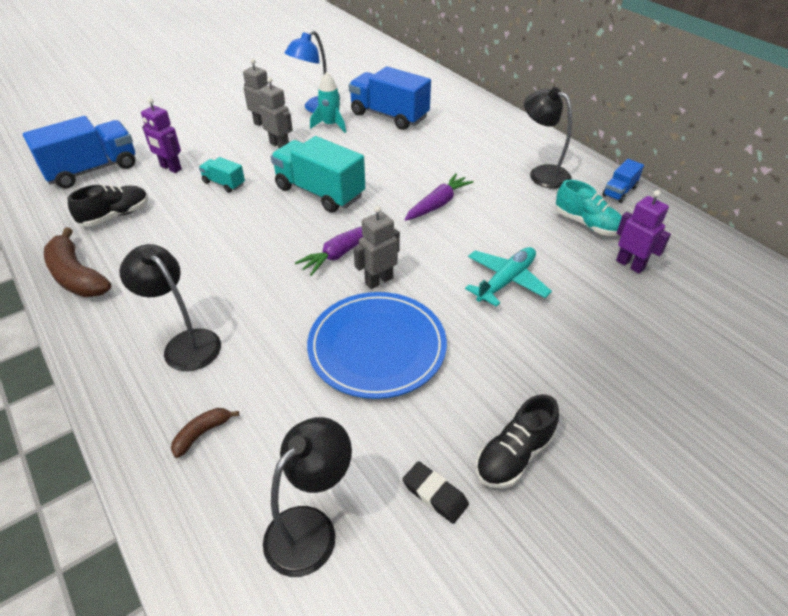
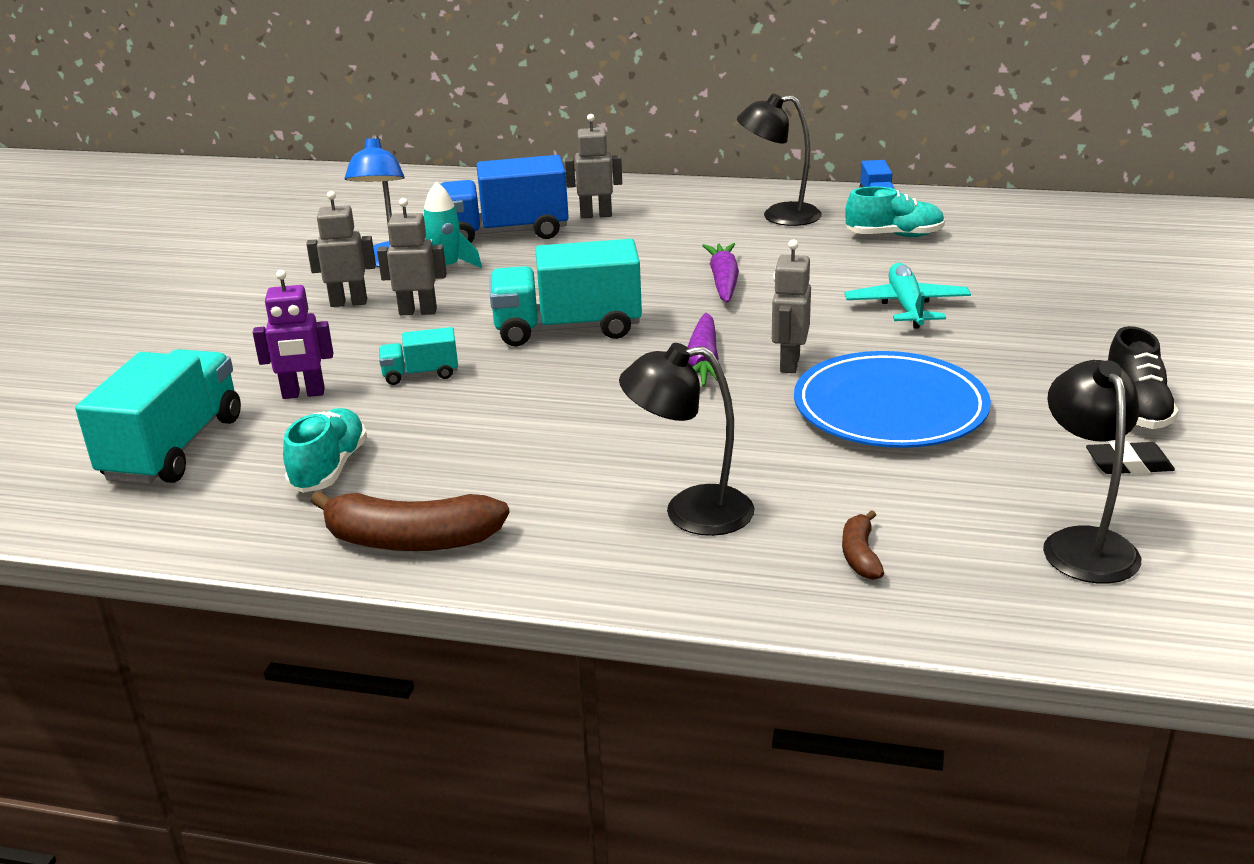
camera: 40 degrees left, 15 degrees down
(92, 170) = (174, 448): blue truck -> turquoise truck
(115, 215) = (329, 468): black shoe -> turquoise shoe
(448, 125) = (596, 215): none -> grey robot
(630, 265) = (984, 247): purple robot -> none

